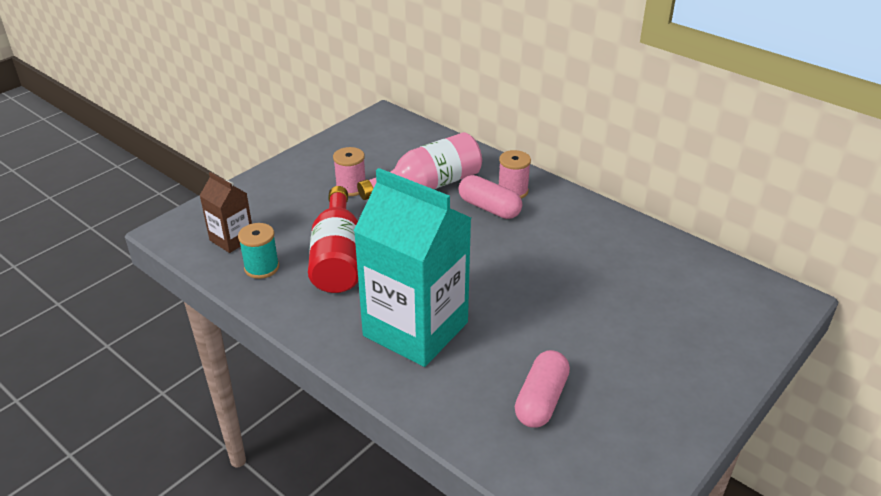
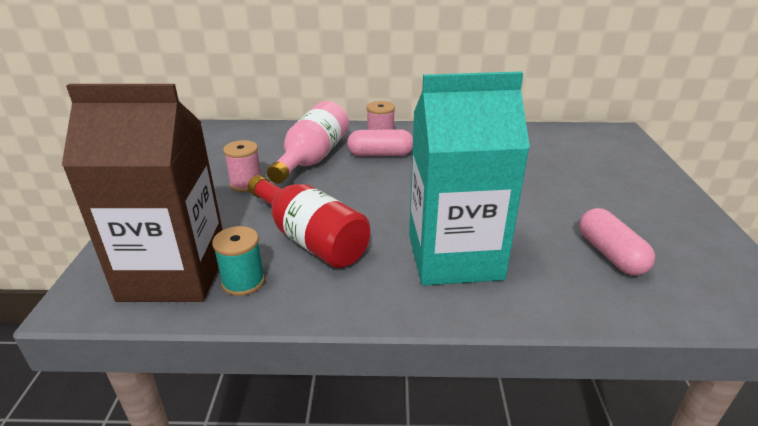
camera: 40 degrees left, 5 degrees down
(232, 239) = (174, 273): brown carton -> brown carton, size x2.11

